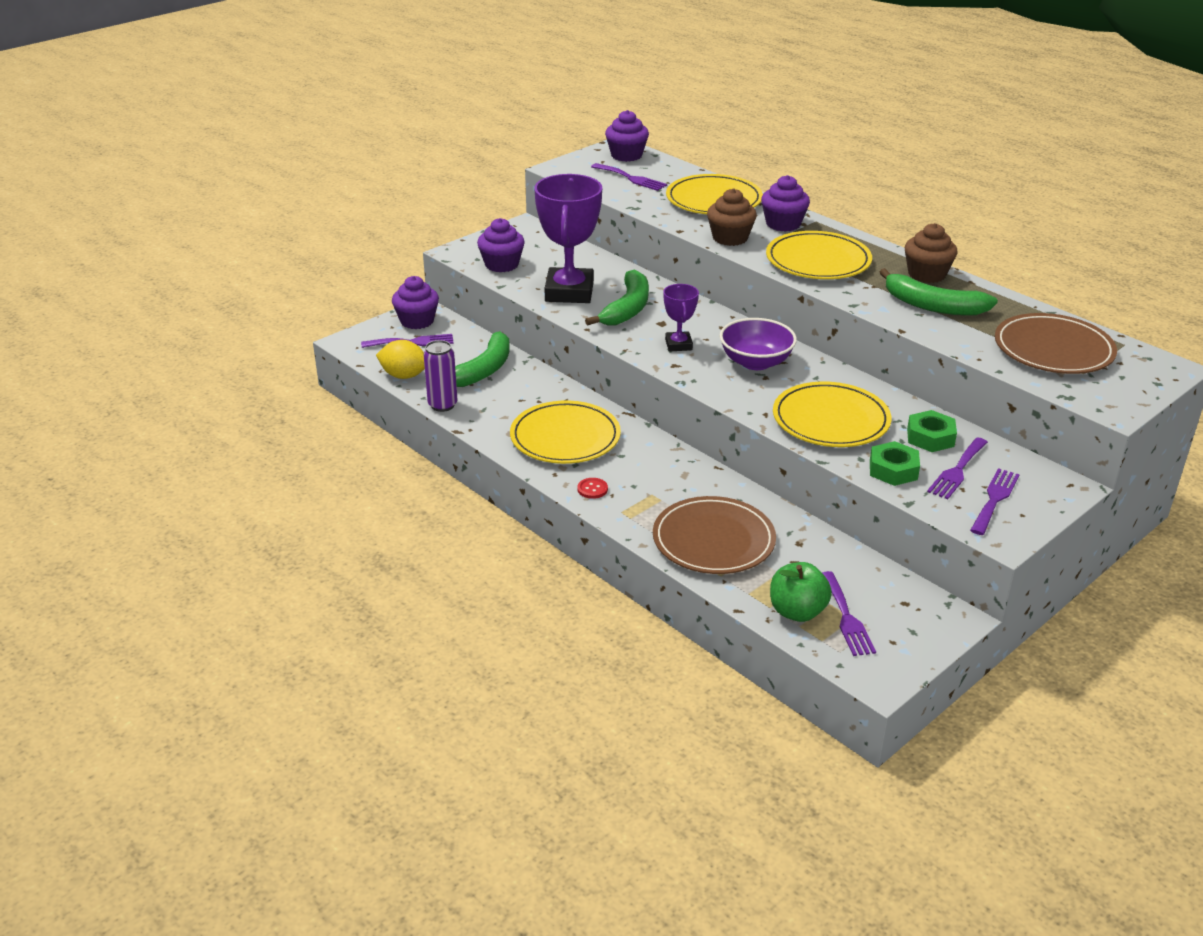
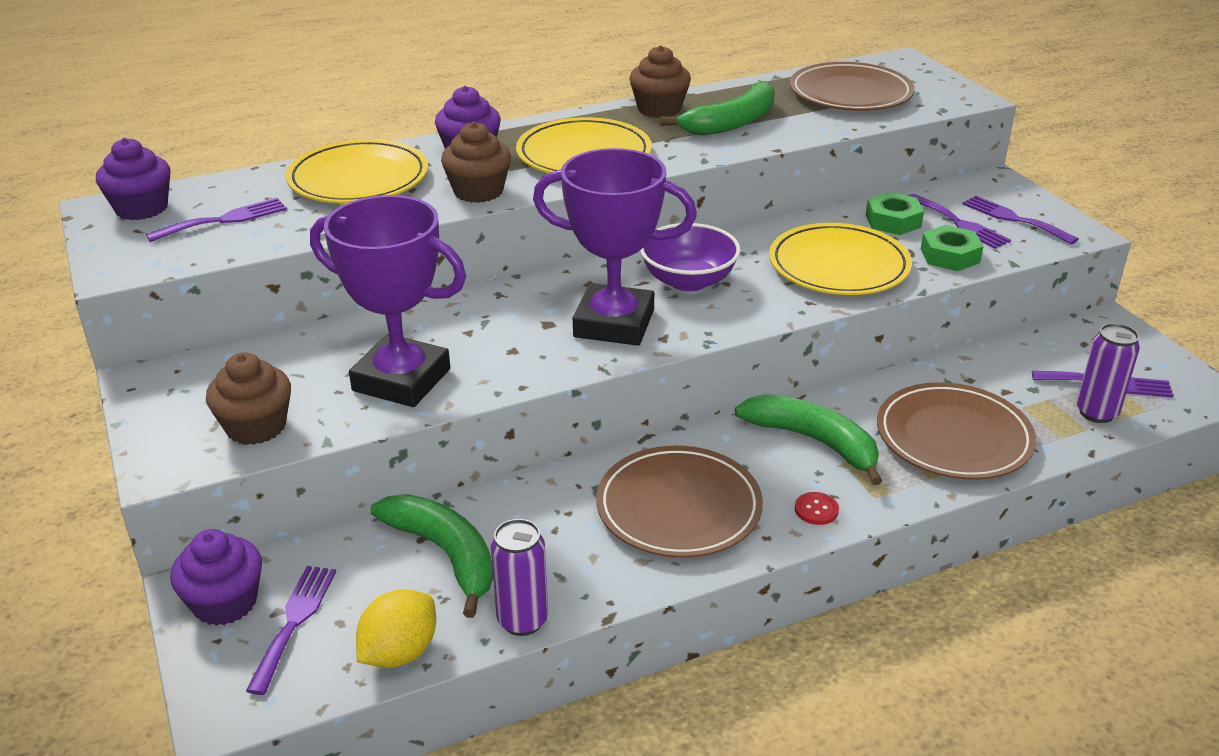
camera: 70 degrees left, 0 degrees up
(501, 264) = (256, 427): purple cupcake -> brown cupcake
(565, 437) = (678, 507): yellow plate -> brown plate
(627, 308) = (489, 341): green banana -> green banana (814, 441)
(678, 345) = (614, 323): purple trophy -> purple trophy, size x2.00
(797, 611) = (1096, 413): green apple -> purple can

